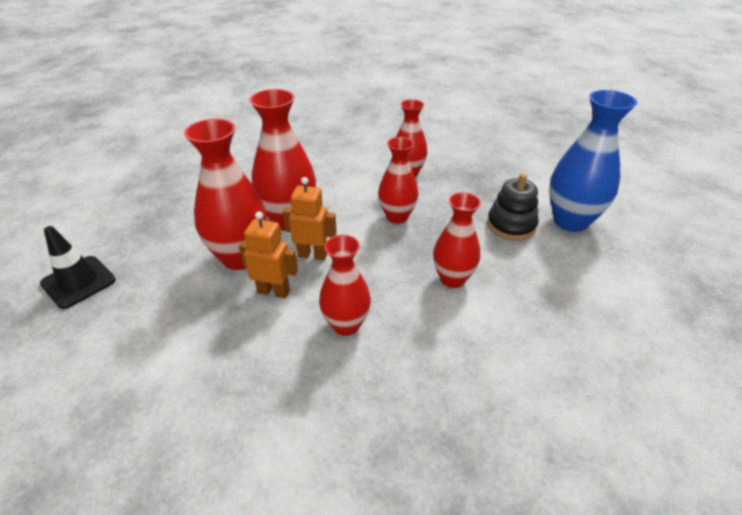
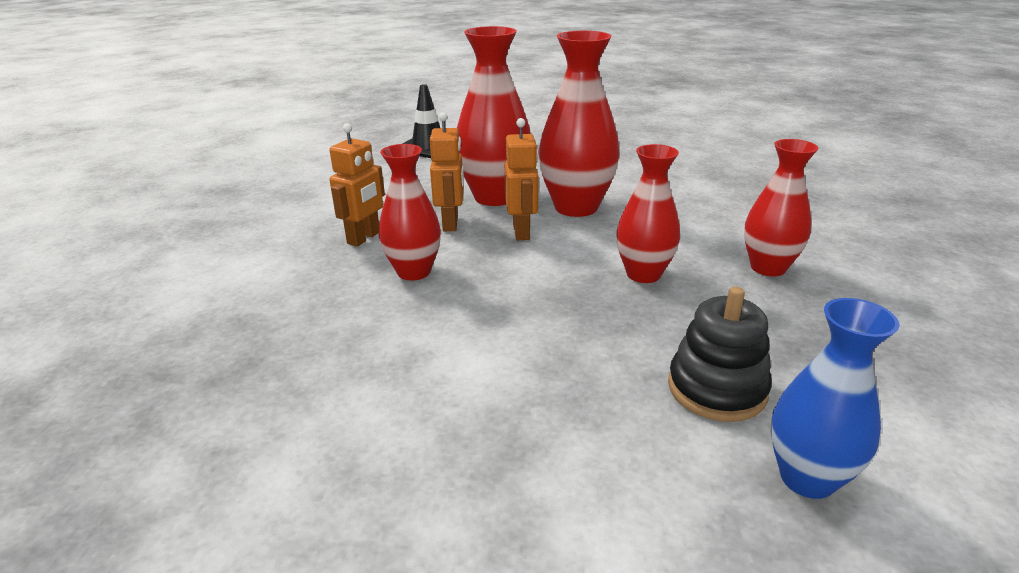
camera: 75 degrees right, 10 degrees down
(267, 353) = (364, 238): none -> orange robot
(452, 279) = (531, 337): red vase -> none
(570, 221) = (807, 478): blue vase -> blue vase, size x0.65

